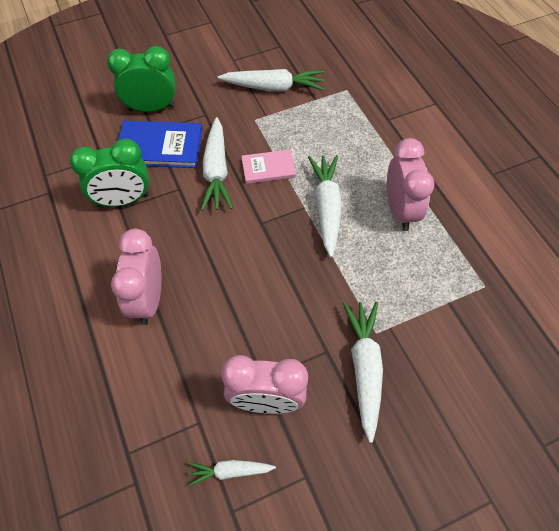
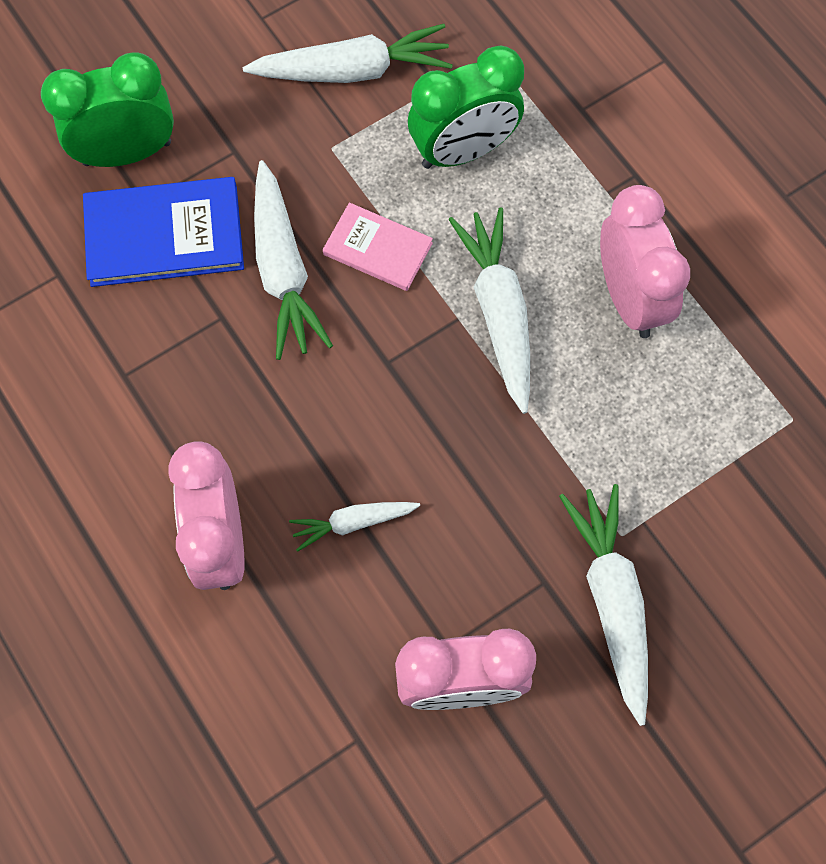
camera: 10 degrees left, 10 degrees up
(123, 200) = (125, 358): green clock -> green clock (463, 151)
(230, 471) = (426, 809): white carrot -> white carrot (353, 523)
(268, 168) = (378, 249): pink book -> pink book turned 45 degrees clockwise

